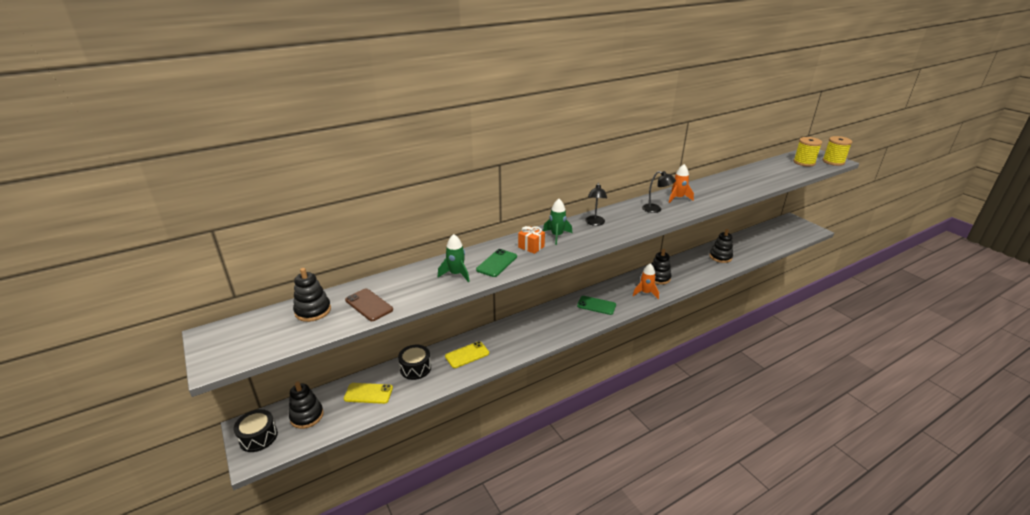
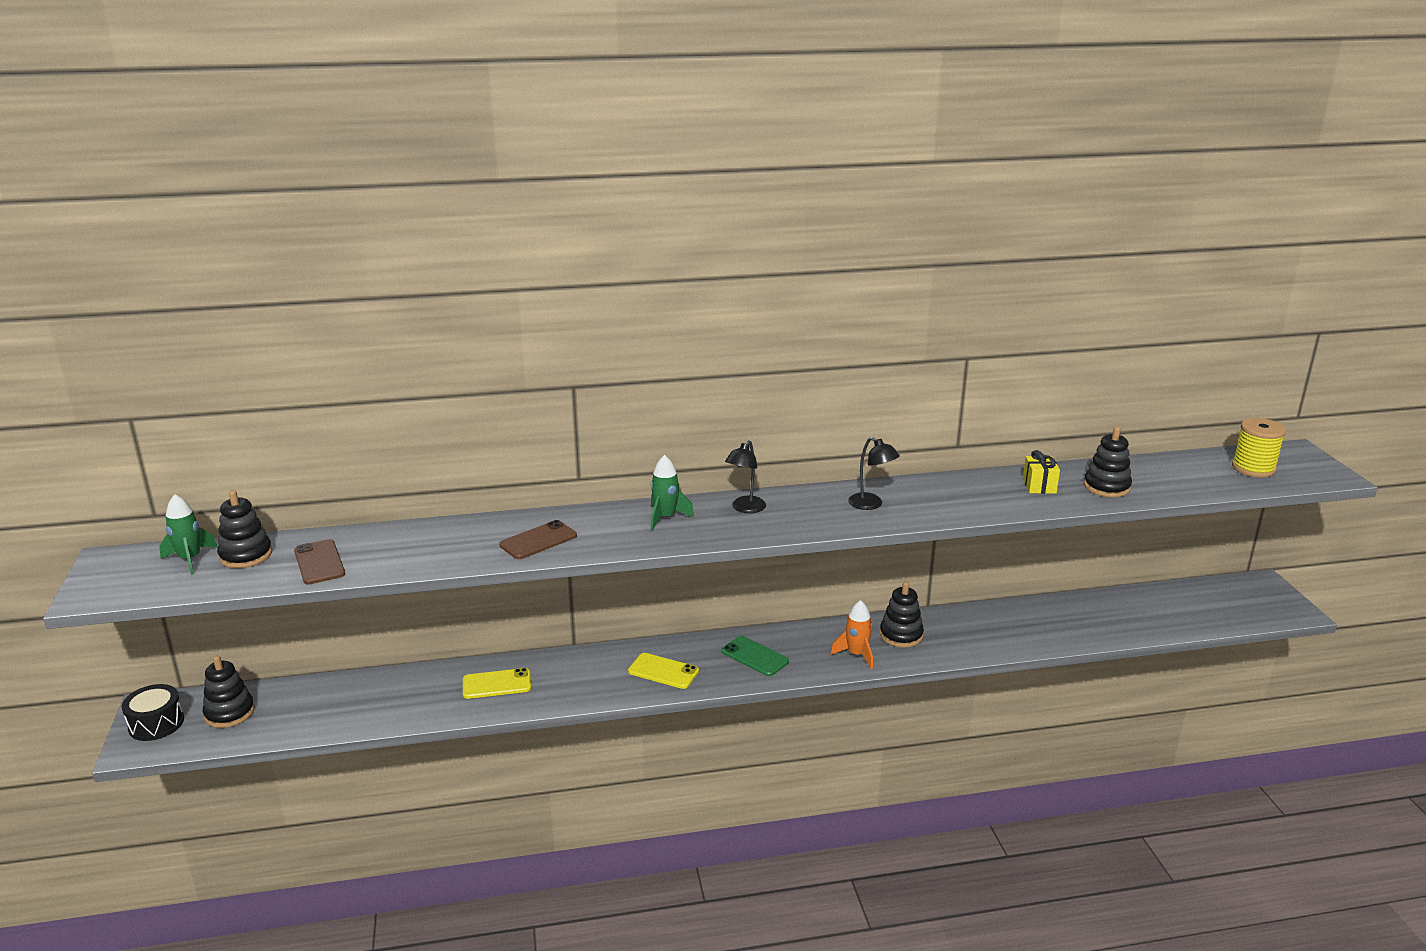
camera: 20 degrees right, 5 degrees down
(368, 393) = (325, 704): yellow phone -> yellow phone (663, 671)
(415, 368) = (411, 685): black drum -> none
(456, 274) = (468, 545): green rocket -> green rocket (190, 560)
(497, 263) = (538, 540): green phone -> brown phone
(531, 247) = (610, 526): orange gift -> none
(678, 198) = (930, 493): orange rocket -> none
(720, 257) = (1050, 623): black stacking toy -> black stacking toy (1106, 487)
(724, 186) = (1039, 486): none -> yellow gift
(833, 162) = (1319, 476): yellow spool -> none

